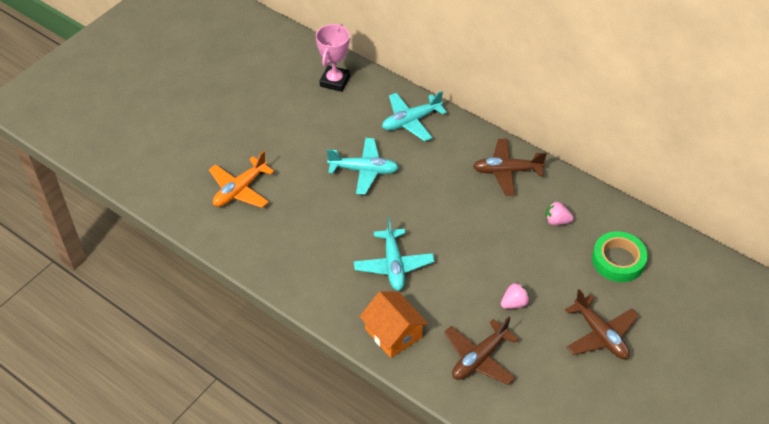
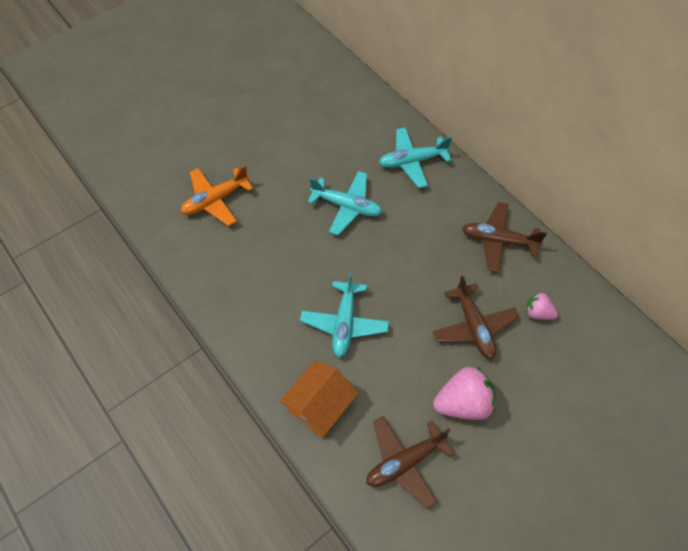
camera: 15 degrees right, 10 degrees up
(334, 81) = (347, 102): pink trophy -> none
(393, 333) = (319, 406): orange house -> orange house turned 60 degrees clockwise
(514, 303) = (463, 403): pink strawberry -> pink strawberry, size x1.78
(600, 335) = (551, 469): brown plane -> brown plane (473, 326)
(618, 260) = (596, 378): green tape -> none

